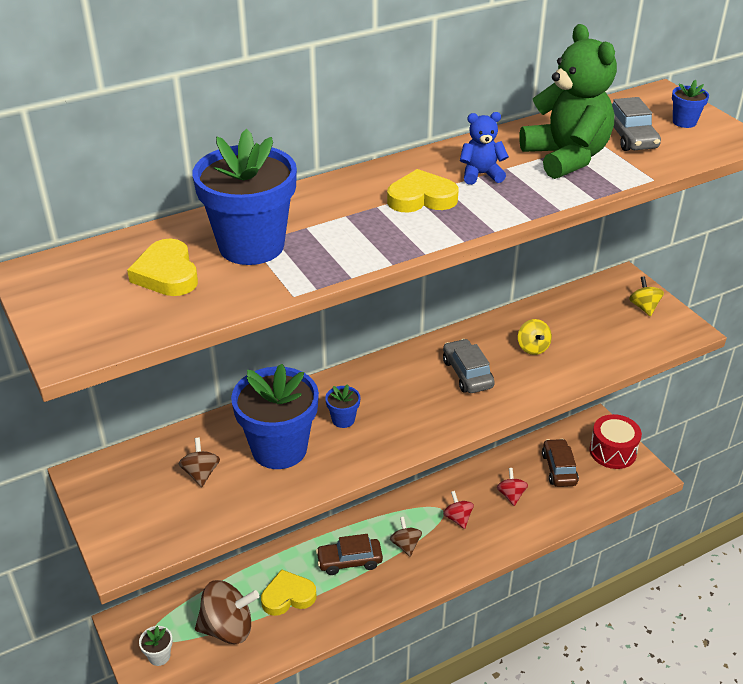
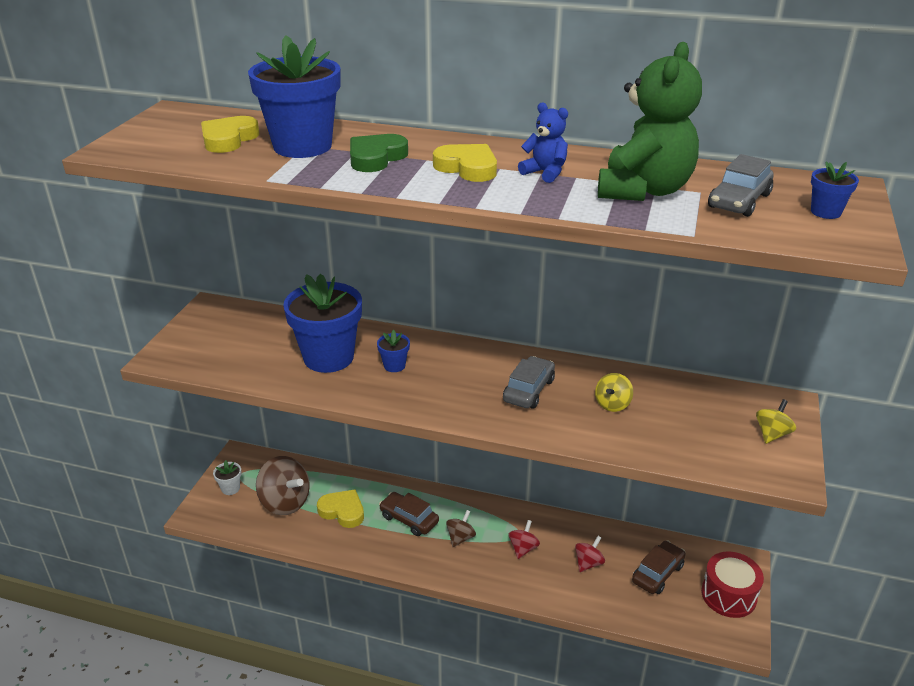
camera: 45 degrees right, 5 degrees down
(201, 473) = (265, 343): brown spinning top -> none
(336, 225) = (376, 158): none -> green heart

